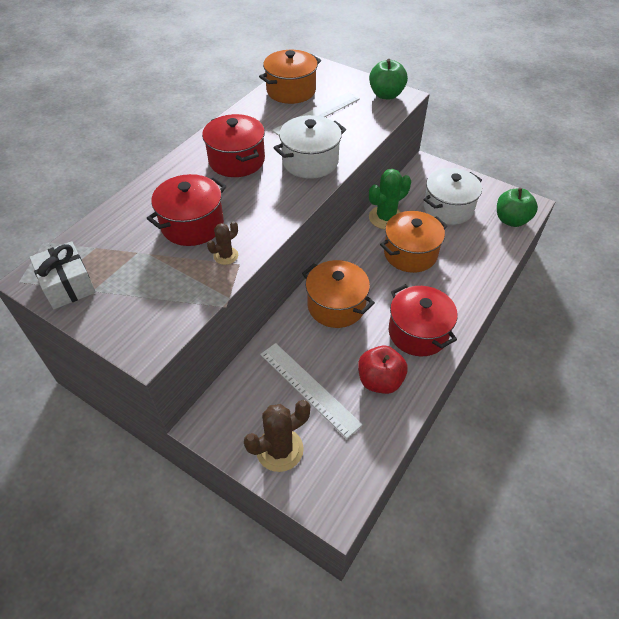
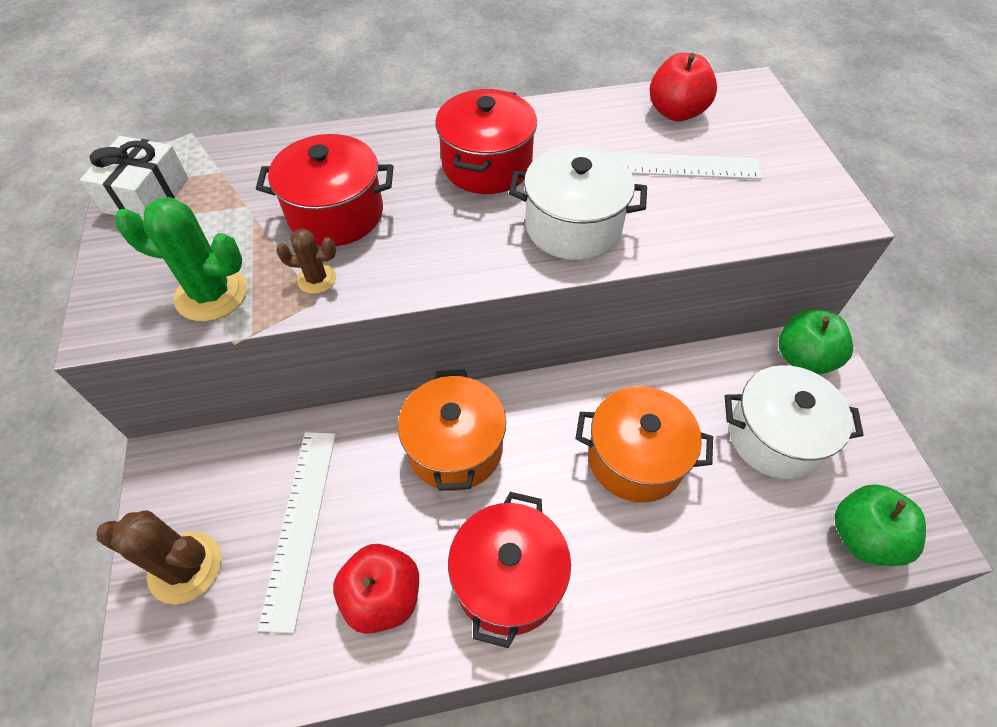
camera: 45 degrees right, 5 degrees up
(291, 91) = (676, 112): orange pot -> red apple
(386, 95) = (813, 196): green apple -> green apple (803, 358)
(386, 218) = (663, 380): green cactus -> green cactus (211, 294)

